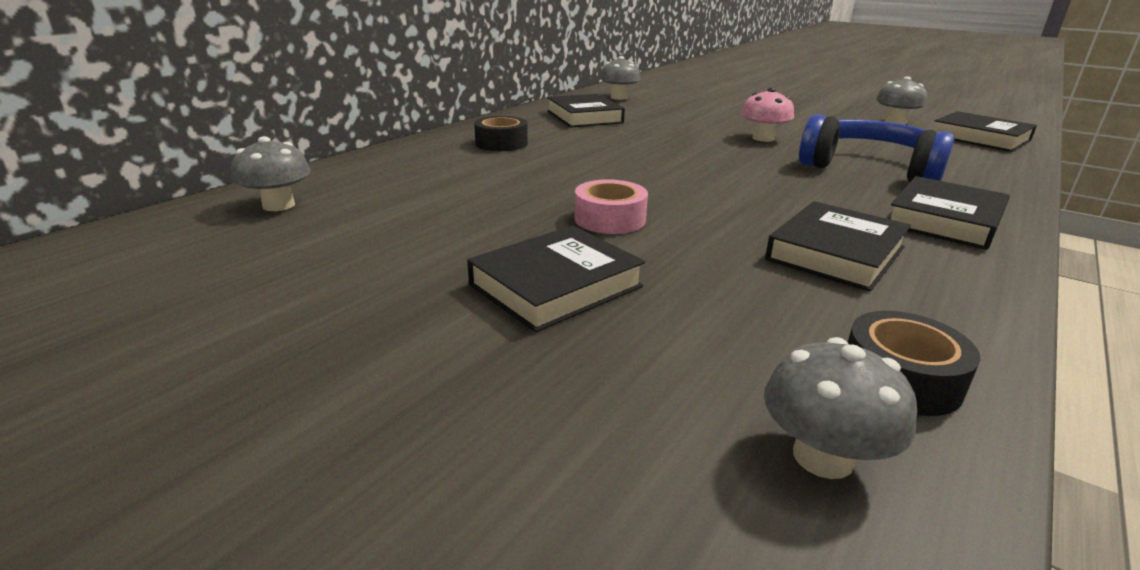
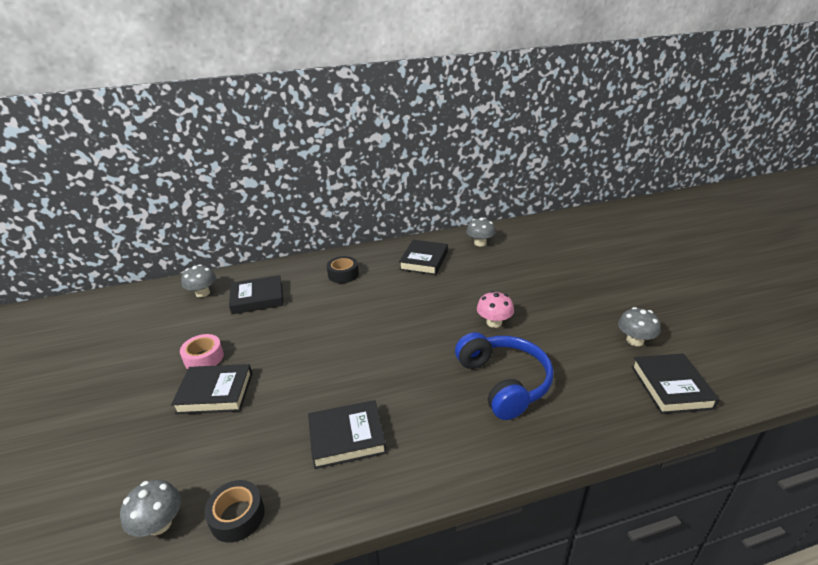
camera: 40 degrees right, 5 degrees up
(609, 219) = (296, 360): pink tape -> pink tape (204, 358)
(944, 220) = (453, 448): black book -> black book (257, 298)

